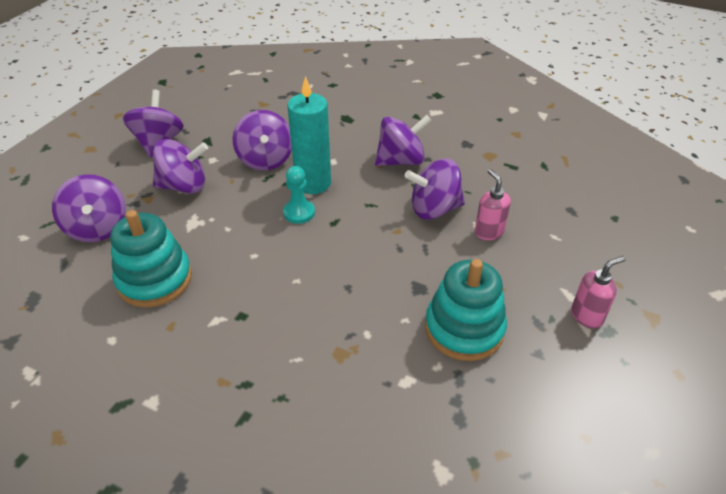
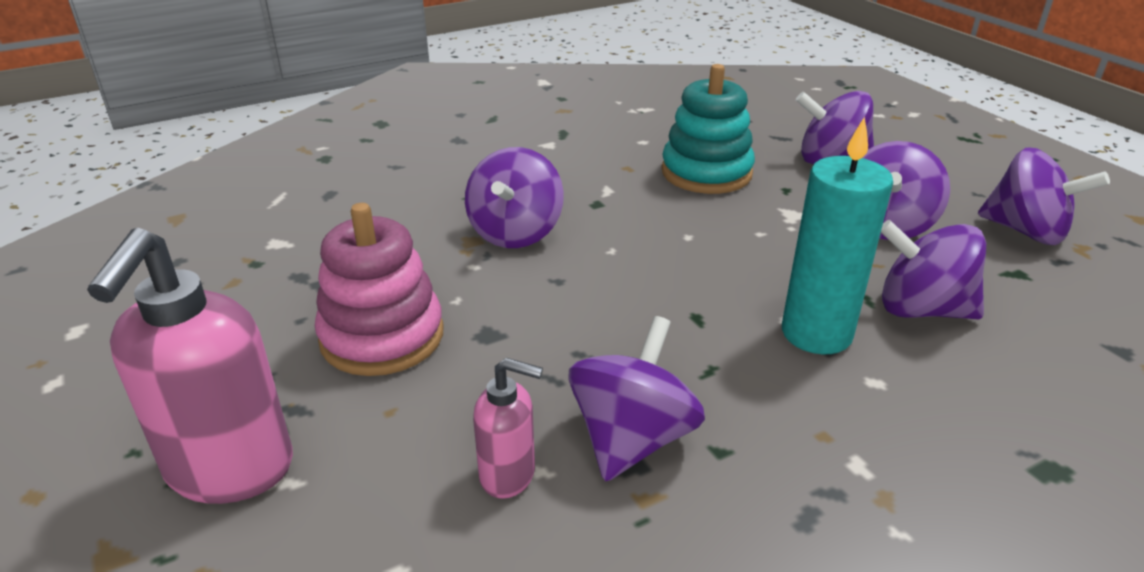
camera: 125 degrees right, 10 degrees down
(299, 213) = (746, 294): turquoise pawn -> none
(401, 161) = (820, 473): purple spinning top -> purple spinning top (515, 233)
(464, 328) = (382, 336): turquoise stacking toy -> pink stacking toy
(587, 316) = (229, 470): pink soap dispenser -> pink soap dispenser, size x1.89

